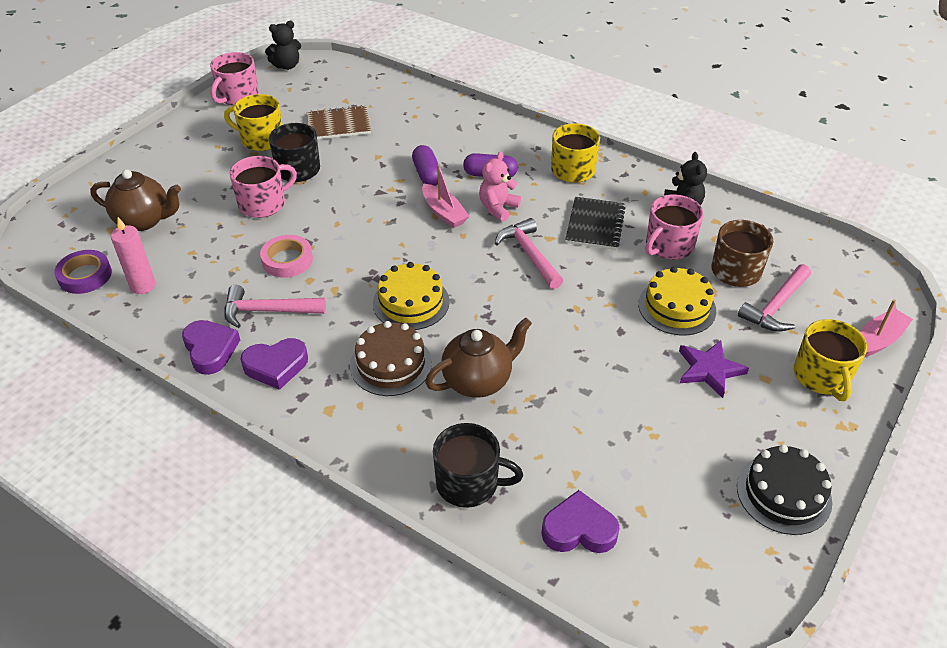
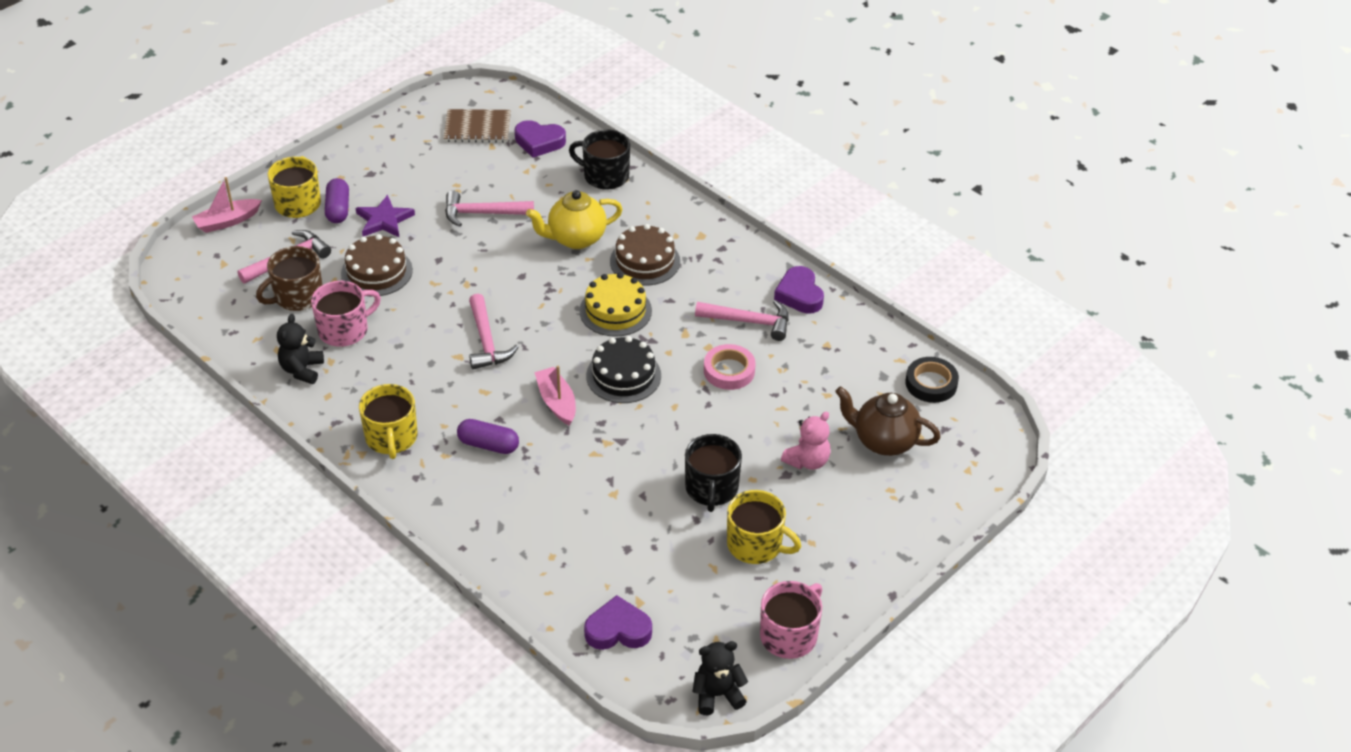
camera: 170 degrees left, 0 degrees up
(85, 275) = (931, 383): purple tape -> black tape
(143, 286) = (871, 364): pink candle -> none
(263, 204) = (753, 444): pink mug -> none
(276, 366) = (742, 273): purple heart -> purple heart (618, 630)
(338, 125) = (654, 555): brown notebook -> brown notebook (477, 128)
(427, 174) = (561, 456): purple capsule -> purple capsule (338, 209)
(478, 381) = (576, 238): brown teapot -> yellow teapot
(498, 208) = (497, 399): pink teddy bear -> pink teddy bear (807, 461)
(595, 225) = (404, 364): black notebook -> none
(601, 397) = (482, 213): none -> pink hammer
(677, 307) = (376, 272): yellow cake -> brown cake
(783, 494) = (388, 141): black cake -> black cake (623, 375)

